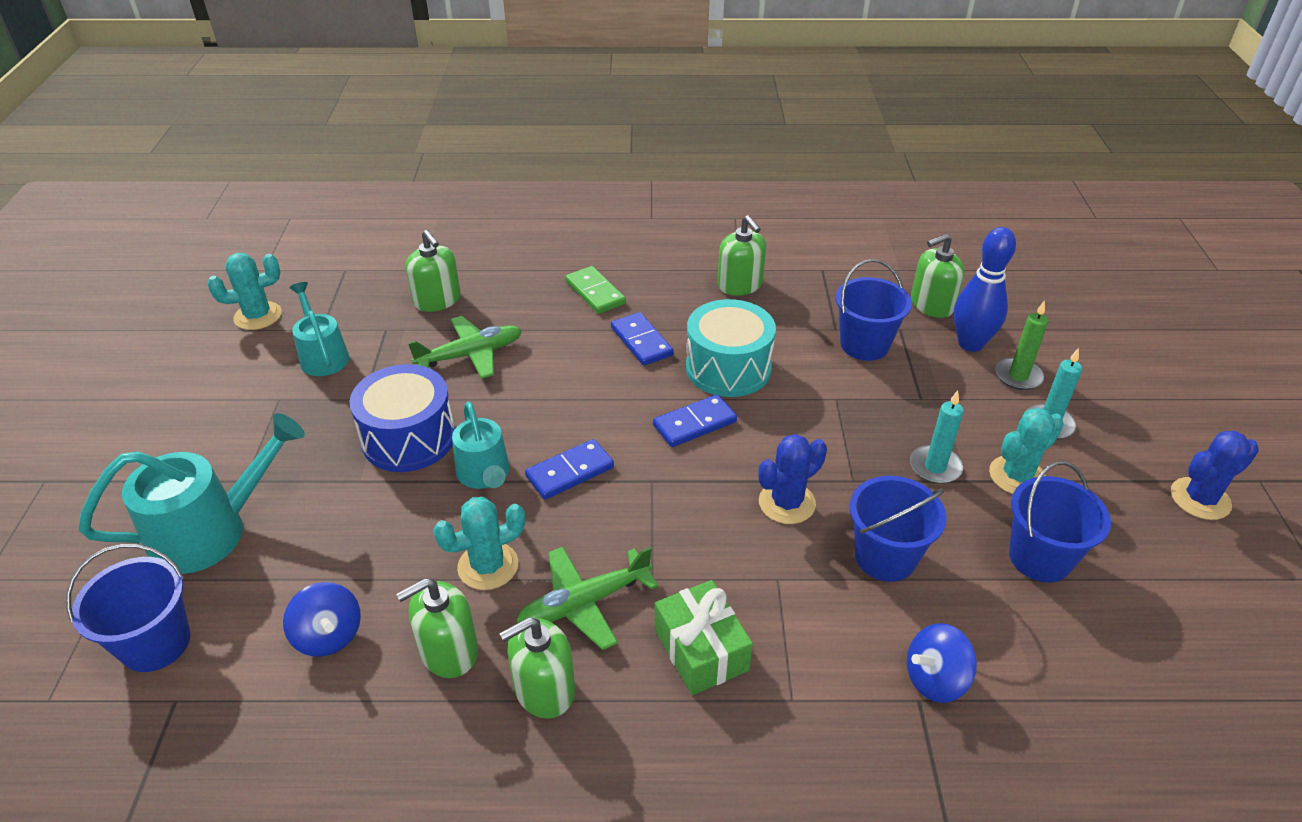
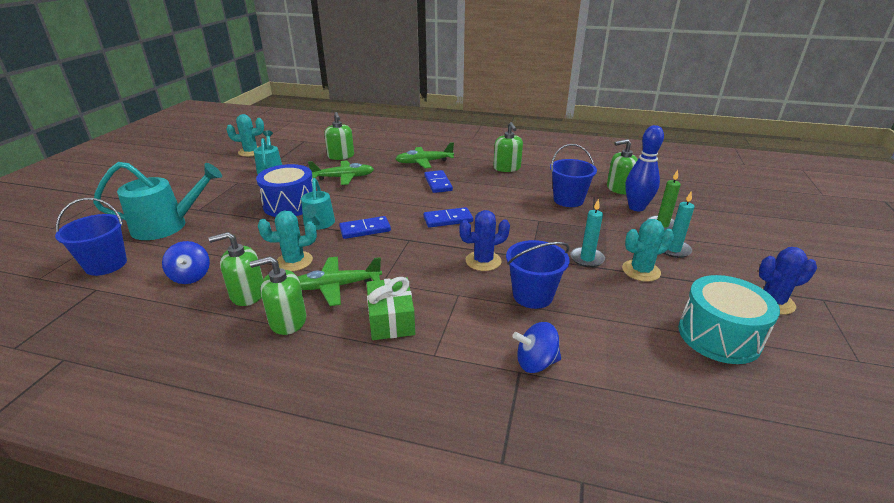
camera: 15 degrees right, 10 degrees down
(595, 292) = (424, 162): green domino -> green plane
(728, 368) = (481, 199): turquoise drum -> turquoise drum (719, 336)
(1040, 558) = (639, 313): blue bucket -> none

